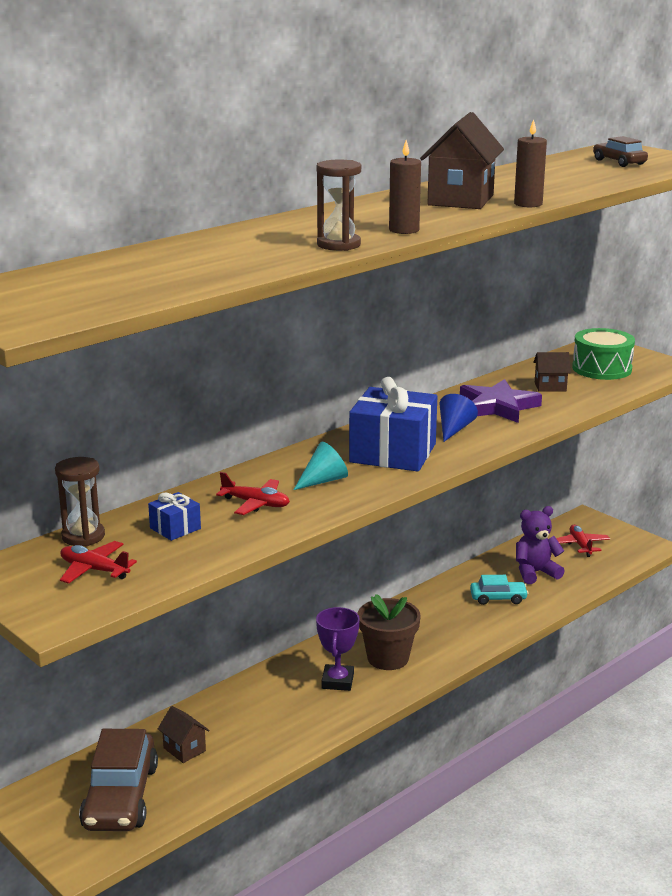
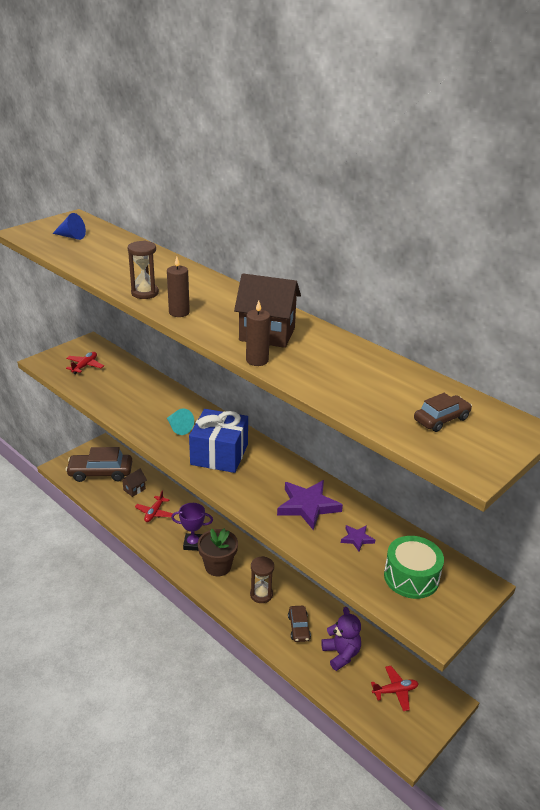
camera: 85 degrees right, 10 degrees up
(83, 536) = (120, 360): brown hourglass -> brown hourglass (261, 594)
(175, 528) = (124, 384): blue gift -> none
(255, 504) = (150, 406): red plane -> red plane (154, 513)
(454, 429) = (261, 482): blue cone -> blue cone (71, 236)
(498, 598) = (299, 627): turquoise car -> brown car
(550, 387) = (357, 539): brown house -> purple star

